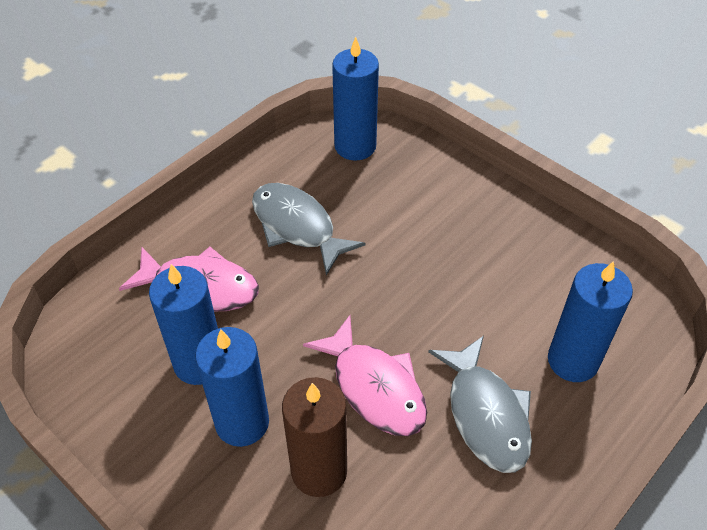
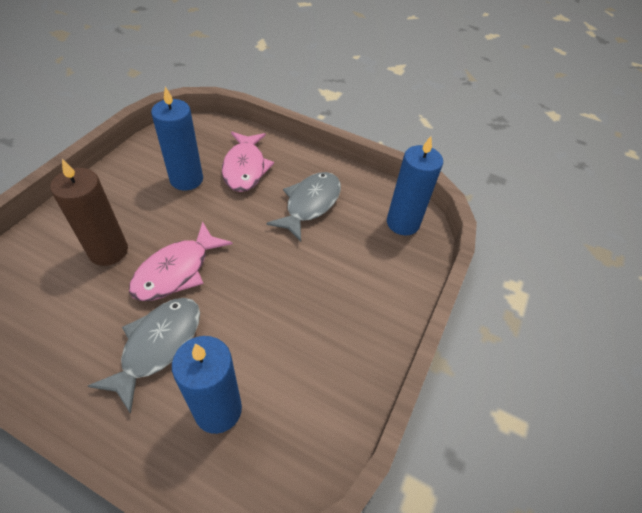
camera: 70 degrees right, 0 degrees up
(242, 422) = (144, 207): blue candle -> none
(486, 414) = (158, 346): grey fish -> grey fish turned 150 degrees clockwise

